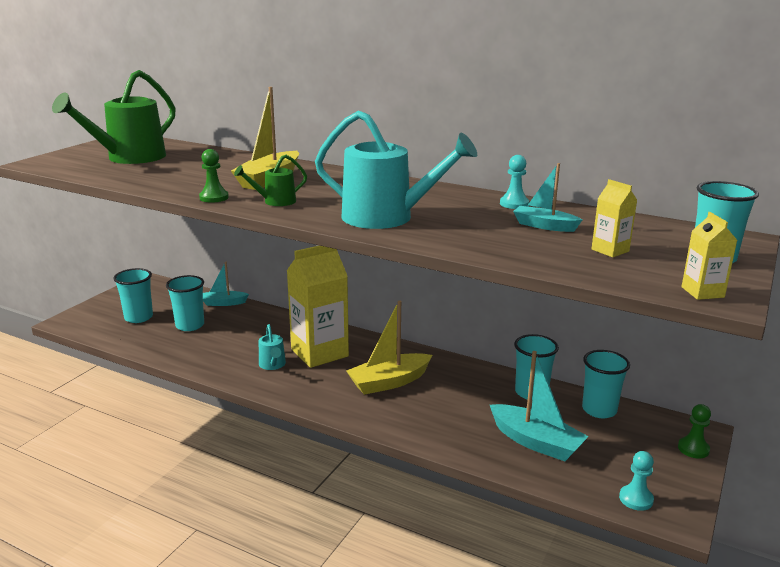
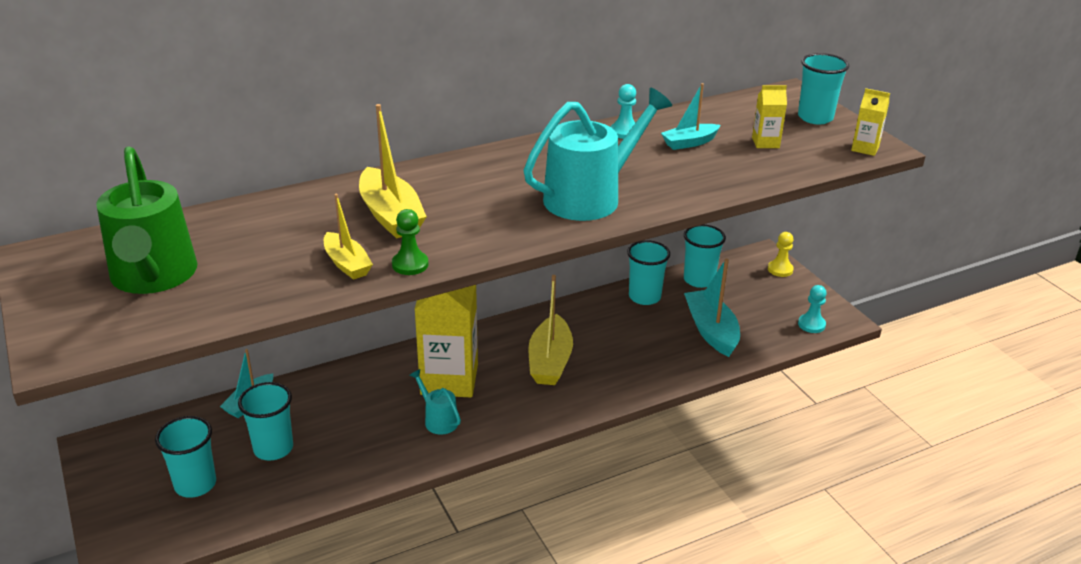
camera: 55 degrees left, 10 degrees up
(194, 185) = (347, 264): none -> yellow boat
(272, 365) = (438, 420): turquoise watering can -> turquoise watering can turned 150 degrees counterclockwise
(275, 201) = (471, 235): green watering can -> none
(536, 442) = (711, 330): turquoise boat -> turquoise boat turned 90 degrees counterclockwise
(693, 449) = (780, 269): green pawn -> yellow pawn

